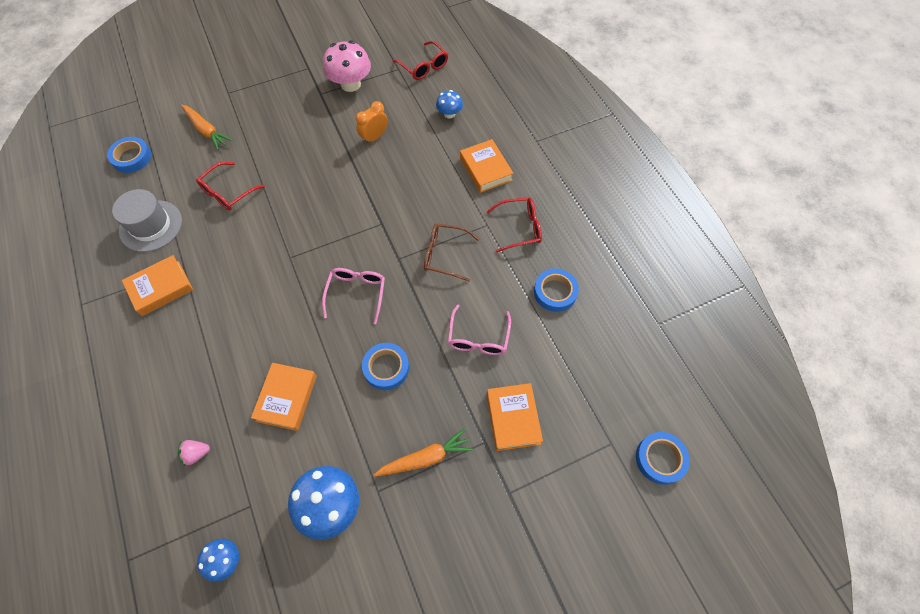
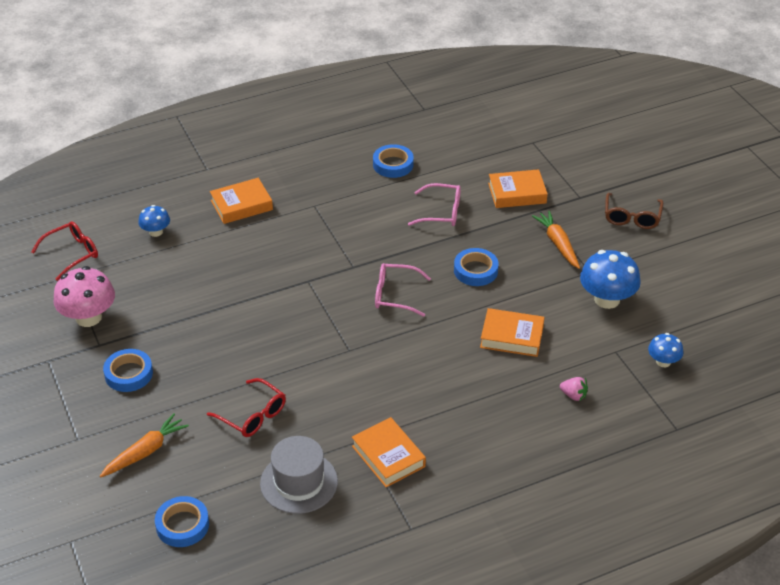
camera: 90 degrees left, 20 degrees down
(196, 454) = (573, 395): pink strawberry -> pink strawberry turned 45 degrees counterclockwise
(374, 137) = (182, 292): orange clock -> none
(445, 255) = (350, 234): brown glasses -> brown glasses (632, 217)
(520, 228) = (319, 184): red glasses -> none
(660, 459) = (542, 119): blue tape -> blue tape (128, 374)

